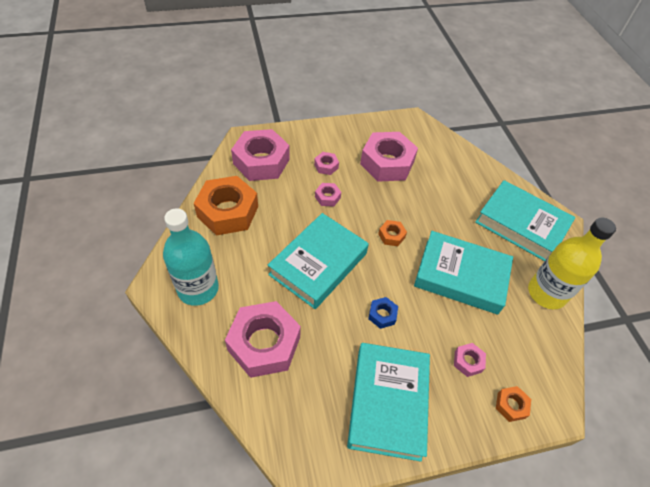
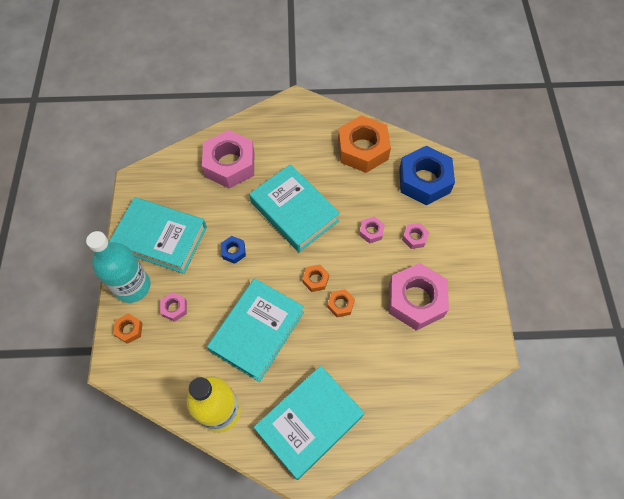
camera: 105 degrees right, 10 degrees up
(198, 289) = (287, 126): turquoise bottle -> turquoise bottle (132, 286)
(261, 161) = (424, 180): pink nut -> blue nut
(410, 214) = (340, 305): none -> orange nut

